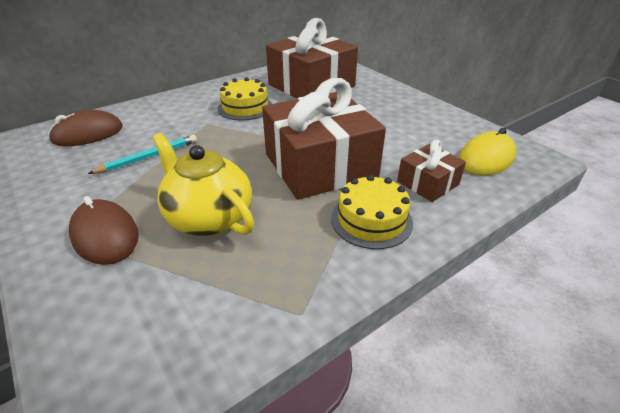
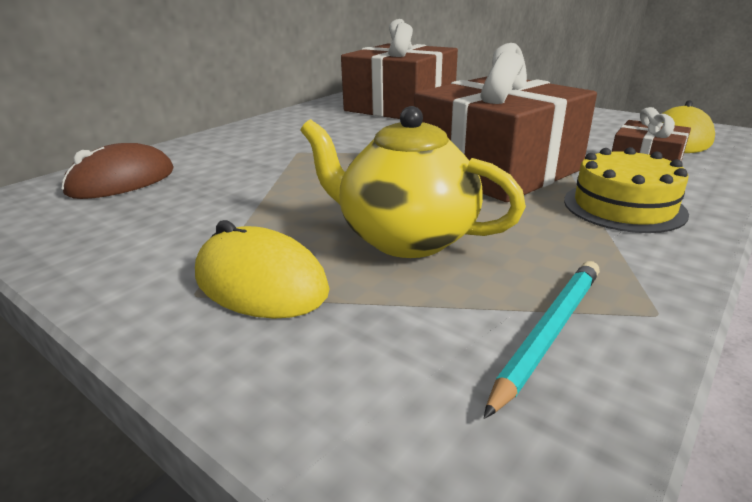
camera: 15 degrees left, 10 degrees down
(105, 235) = (261, 283): brown mouse -> yellow mouse
(149, 157) = (246, 192): turquoise pencil -> turquoise pencil (549, 333)
(245, 107) = (335, 132): yellow cake -> none

